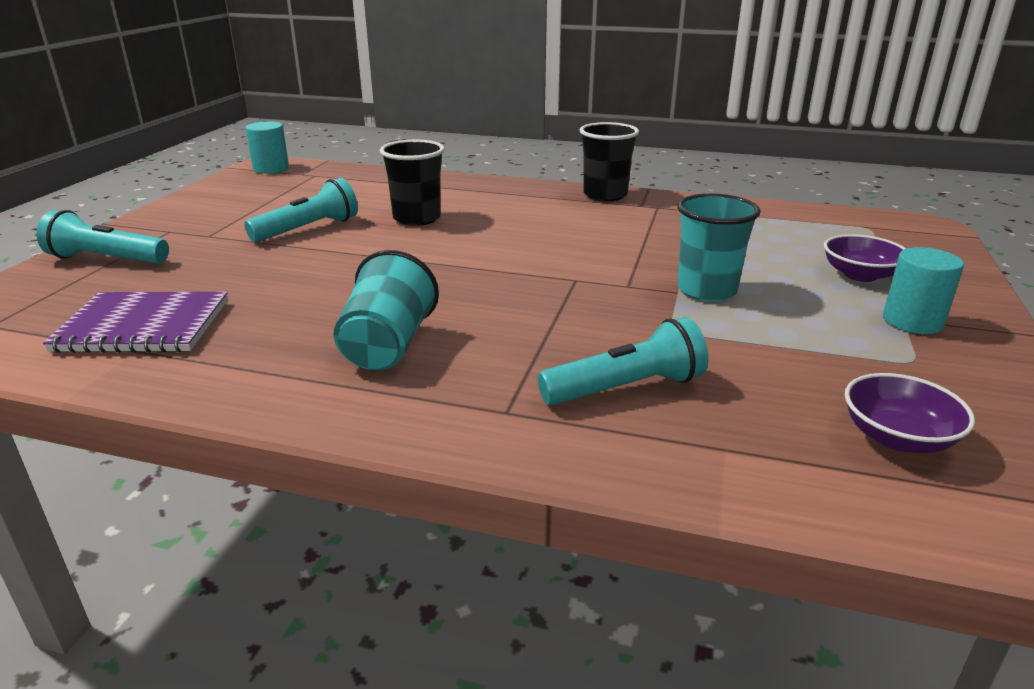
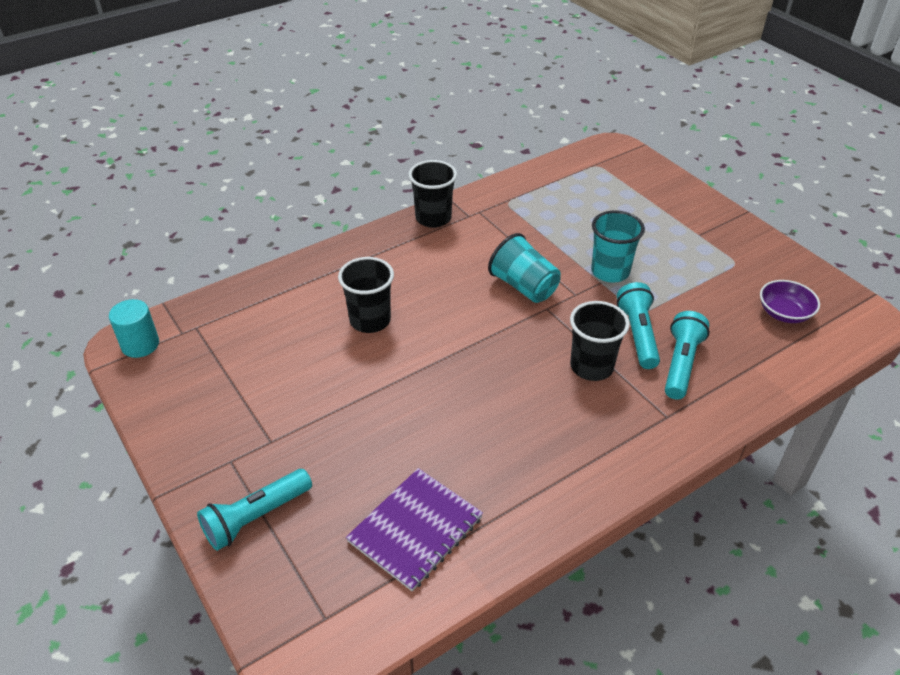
camera: 50 degrees left, 15 degrees up
(308, 229) = (325, 382): turquoise flashlight -> turquoise flashlight (638, 334)
(387, 346) = (557, 427): turquoise cup -> turquoise cup (524, 287)
(521, 333) = (591, 367): none -> black cup
(860, 275) = (646, 212): purple bowl -> none
(912, 321) = (704, 234): turquoise cylinder -> none

